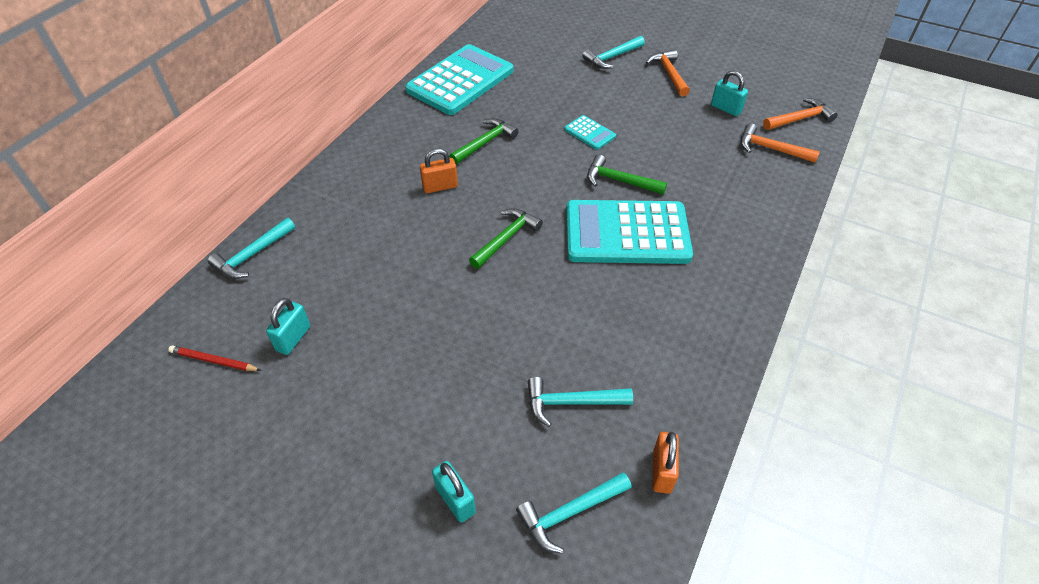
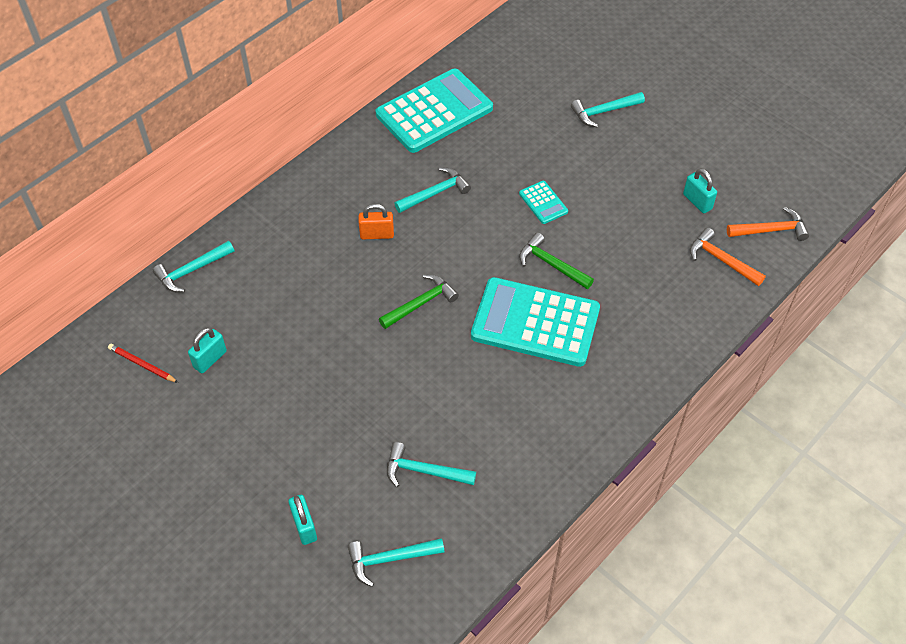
camera: 15 degrees right, 5 degrees up
(485, 143) = (435, 193): green hammer -> turquoise hammer
(662, 471) = (476, 546): orange padlock -> none
(669, 73) = (656, 145): orange hammer -> none

